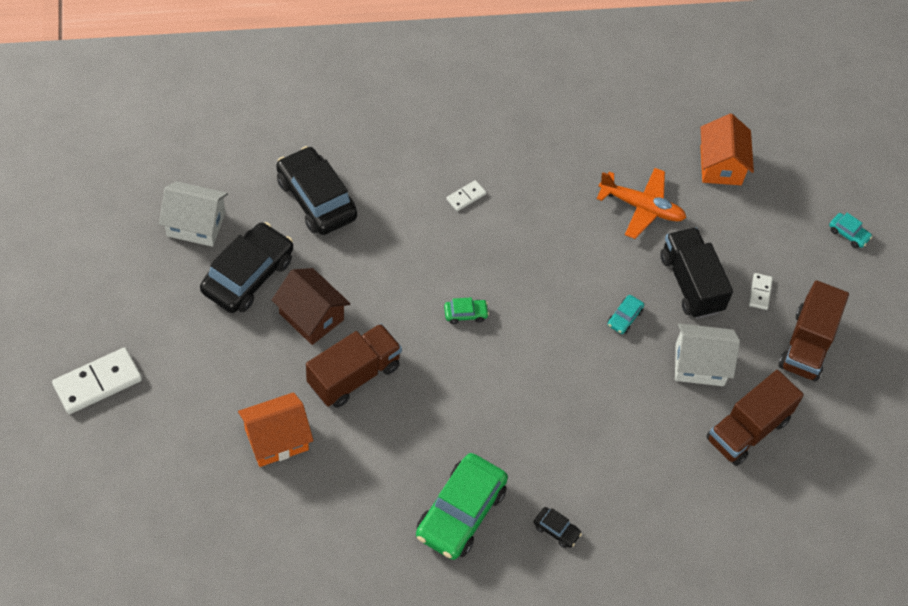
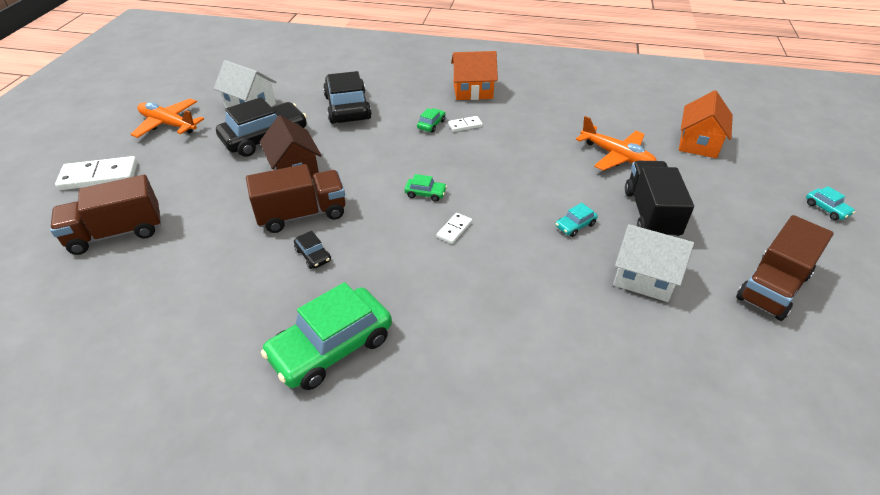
camera: 25 degrees right, 15 degrees down
(117, 282) = (168, 124): none -> orange plane
(276, 439) = (202, 244): orange house -> orange house (473, 91)
(427, 205) = (431, 124): none -> green car
(556, 530) = (426, 393): black car -> black car (313, 255)
(747, 430) = (688, 349): brown truck -> brown truck (116, 233)
(760, 292) = (723, 234): white domino -> white domino (454, 229)

